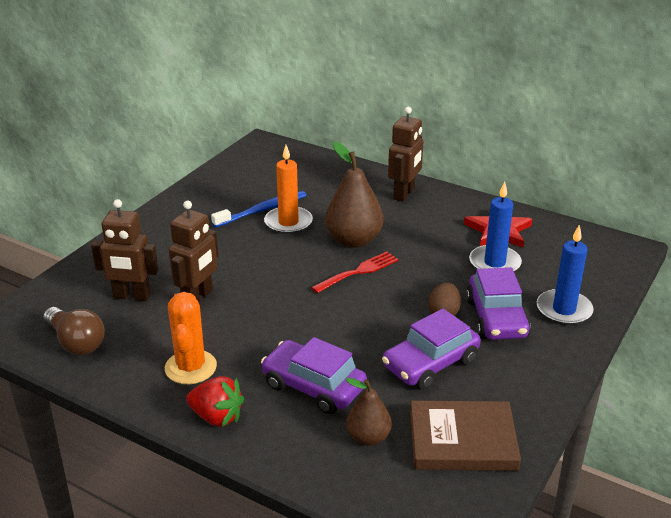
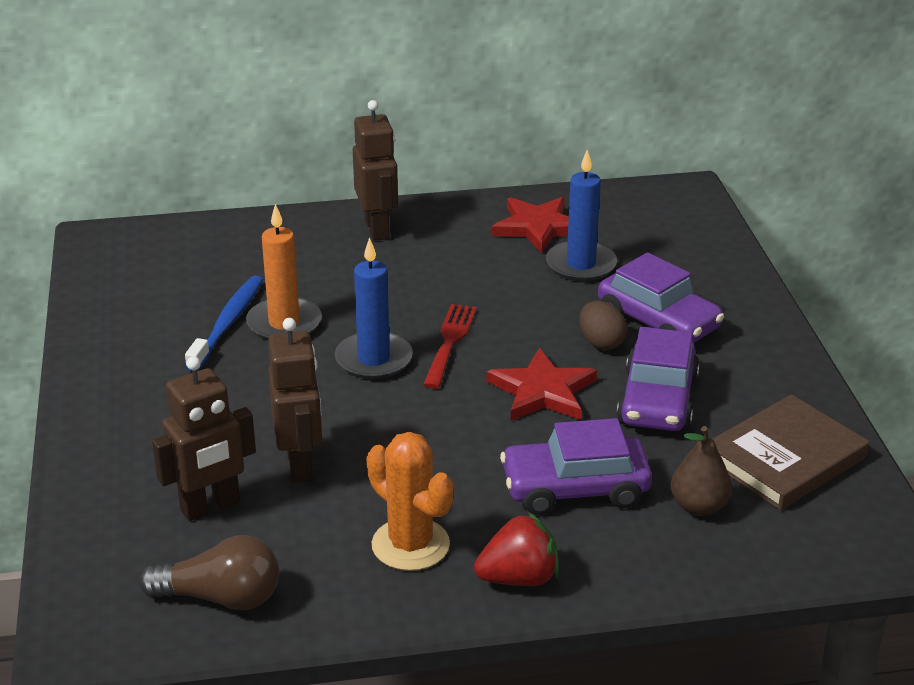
camera: 40 degrees left, 0 degrees up
(353, 240) = (394, 309): brown pear -> none
(371, 324) = (542, 391): none -> red star
(564, 310) = (708, 282): blue candle -> blue candle (373, 359)

